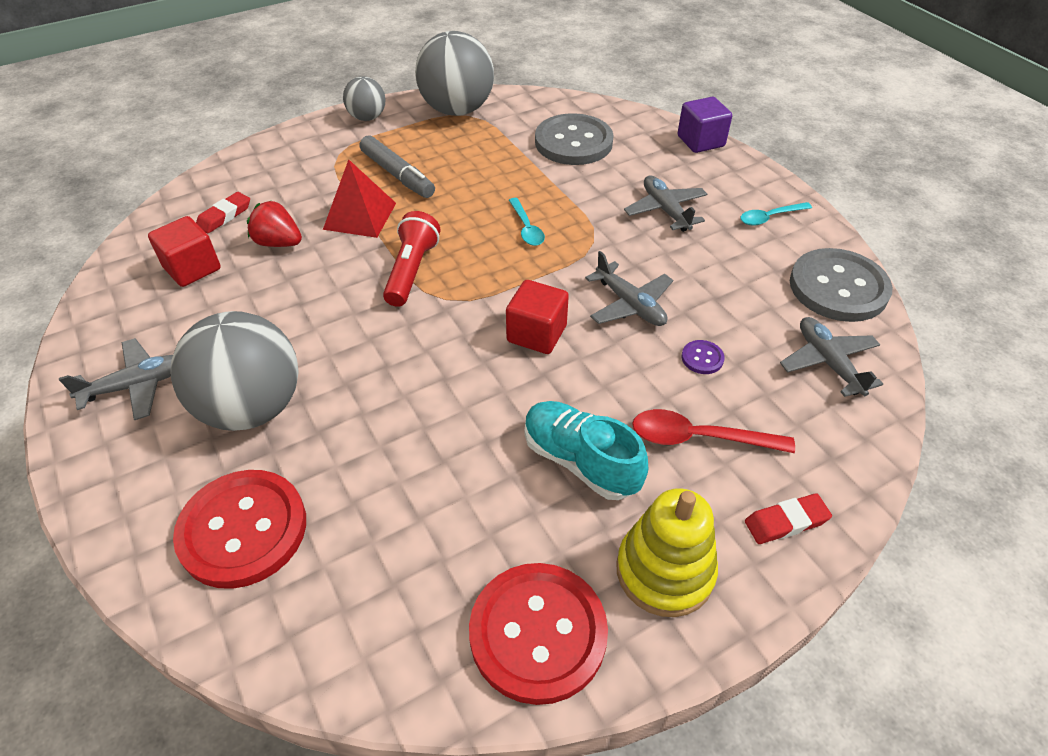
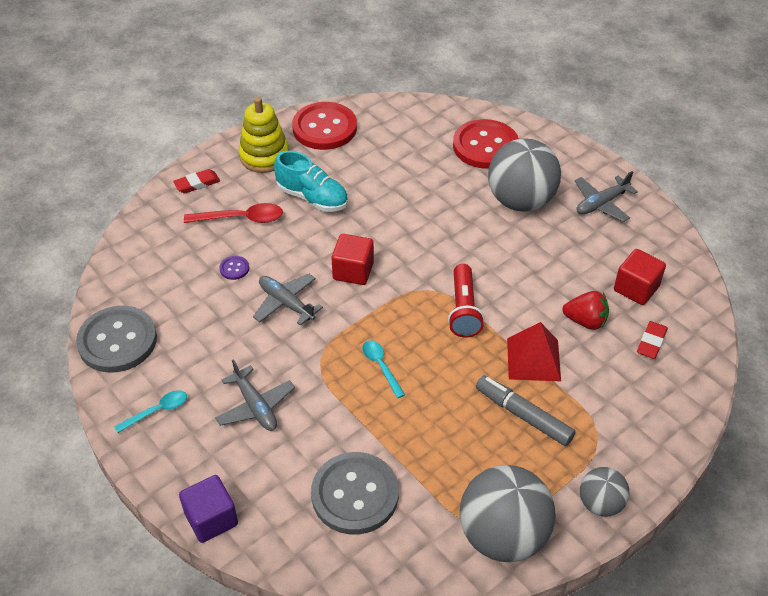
camera: 170 degrees right, 0 degrees up
(828, 362) = (145, 277): grey plane -> none

